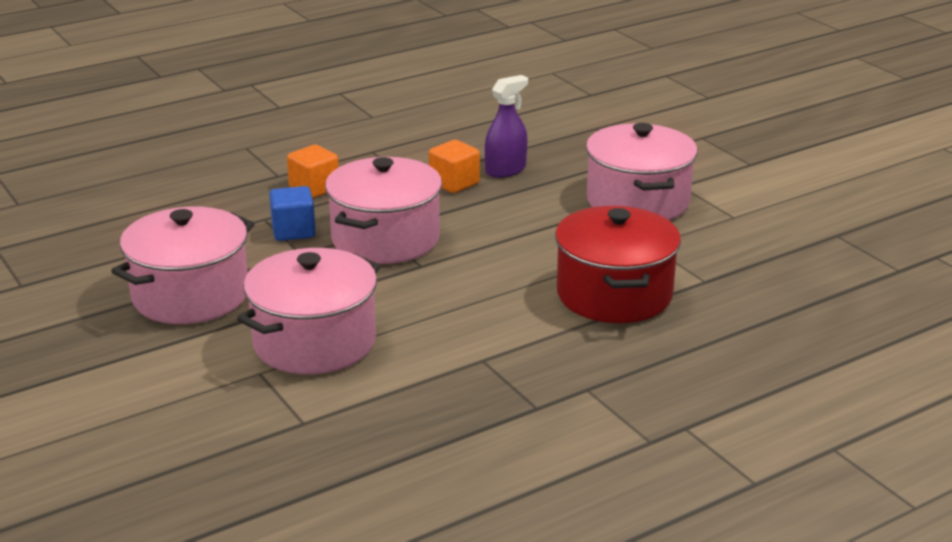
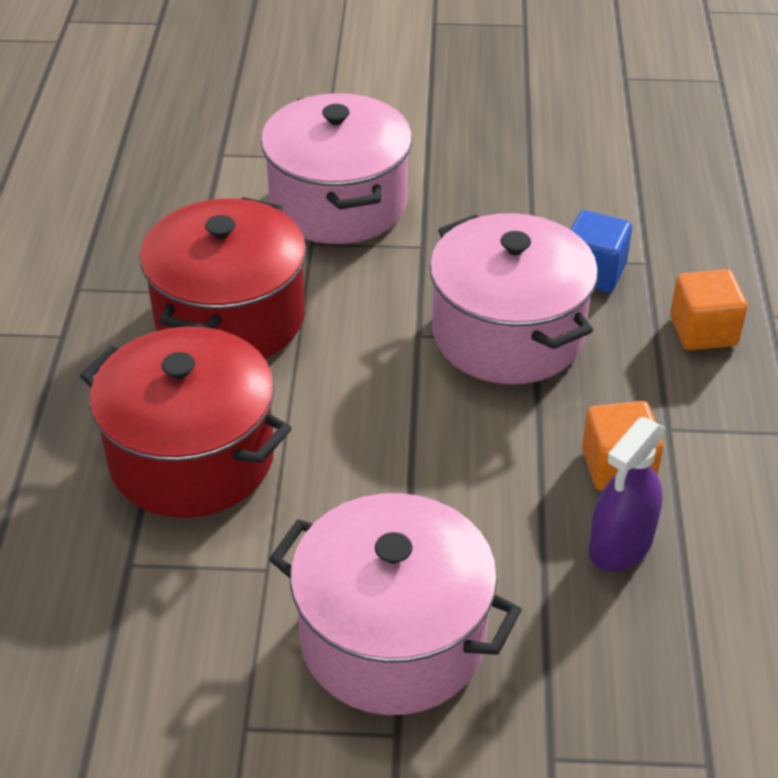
camera: 125 degrees right, 15 degrees up
(191, 295) = (507, 161): pink pot -> none
(487, 333) = (230, 318): none -> red pot
(505, 170) = (621, 545): purple spray bottle -> purple spray bottle turned 45 degrees clockwise

